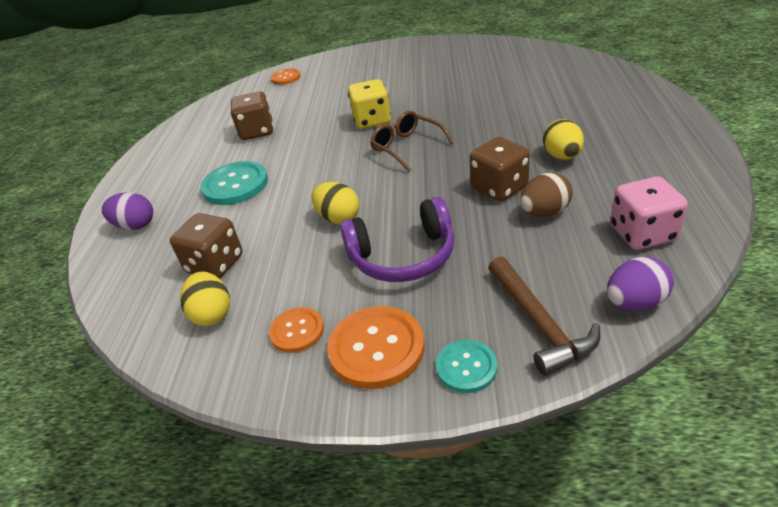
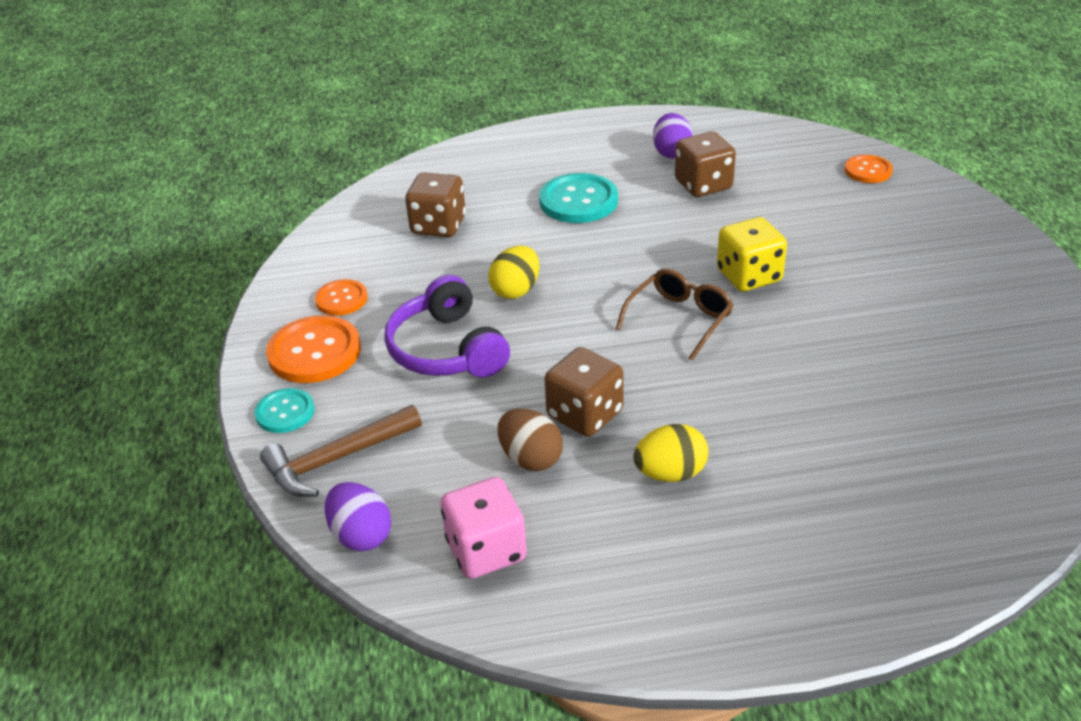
camera: 75 degrees right, 0 degrees up
(135, 226) = (501, 158): purple egg -> purple egg (671, 153)
(212, 314) = (368, 244): yellow egg -> none

